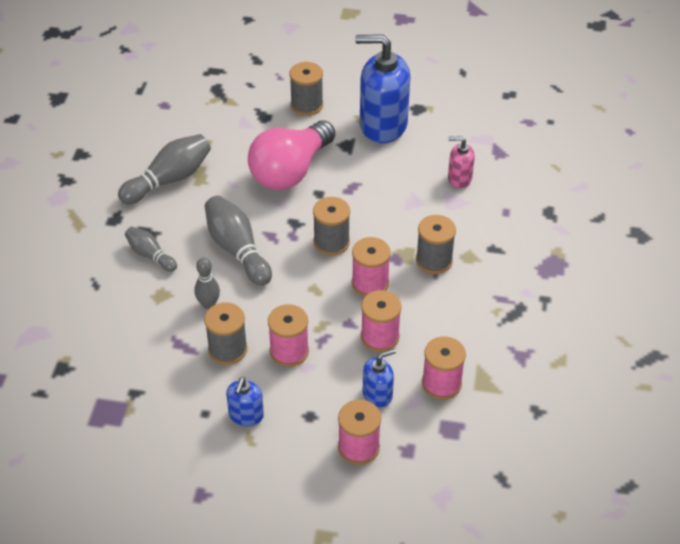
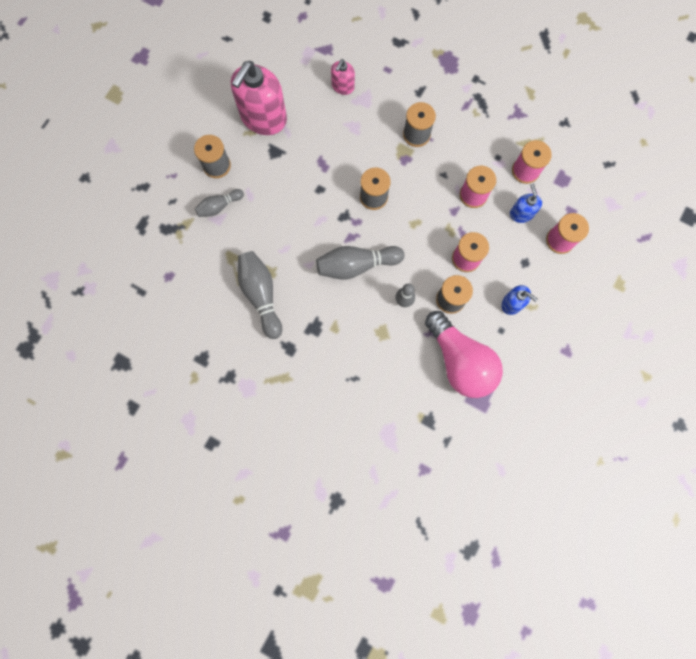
camera: 70 degrees left, 30 degrees up
(150, 255) = (339, 330): grey bowling pin -> grey bowling pin (219, 206)
(290, 171) = (288, 202): pink light bulb -> pink light bulb (460, 361)
(370, 283) = (422, 184): pink spool -> none
(383, 125) = (263, 118): blue soap dispenser -> pink soap dispenser

